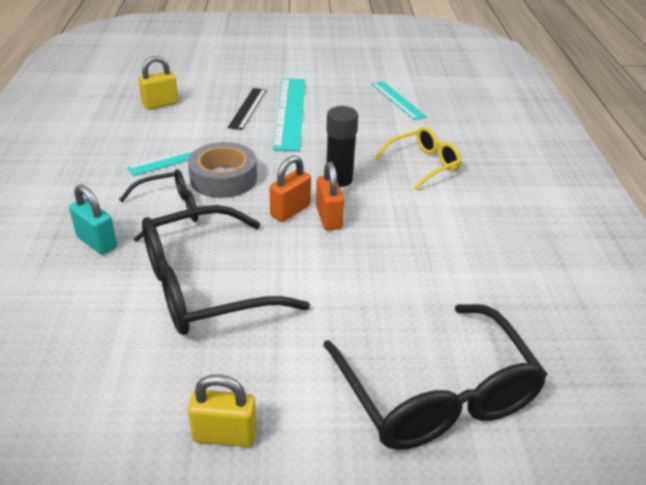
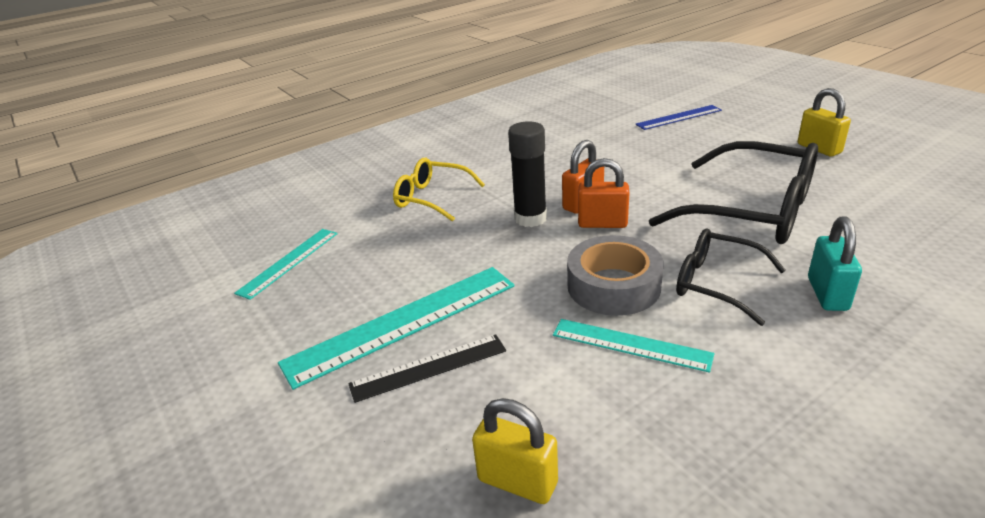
camera: 120 degrees left, 5 degrees down
(436, 395) = (678, 117): black glasses -> blue ruler

